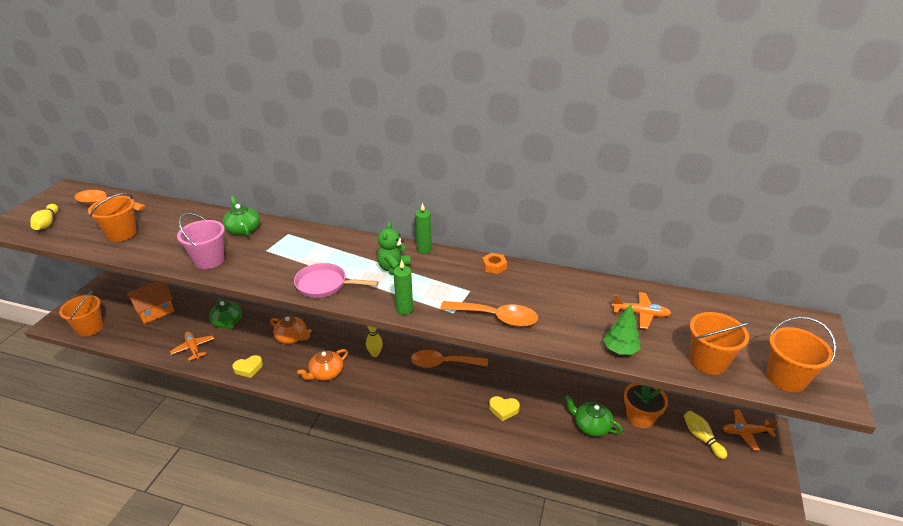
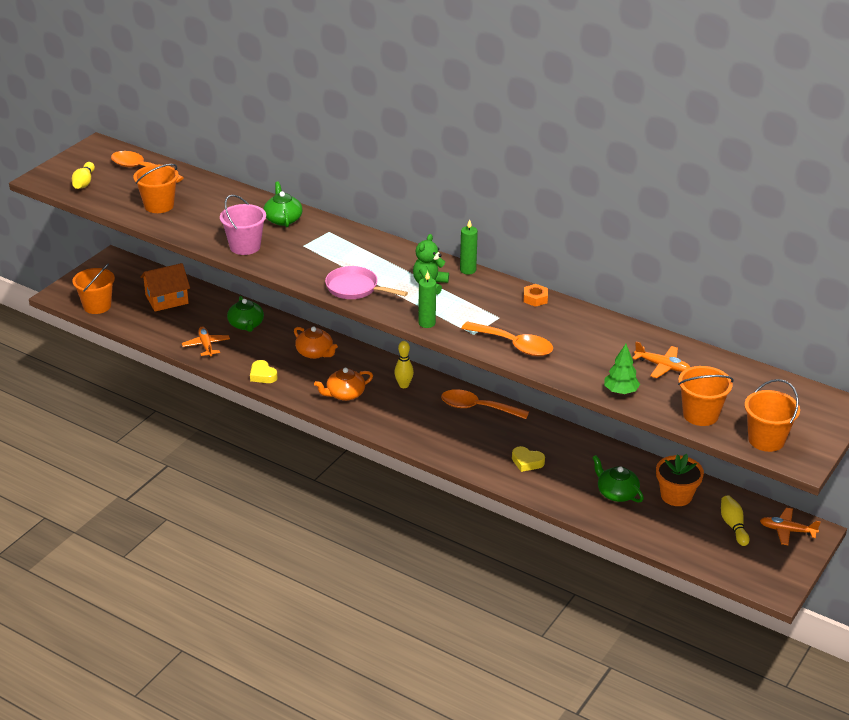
camera: 15 degrees right, 0 degrees up
(248, 368) = (262, 375): yellow heart -> yellow heart turned 60 degrees clockwise

